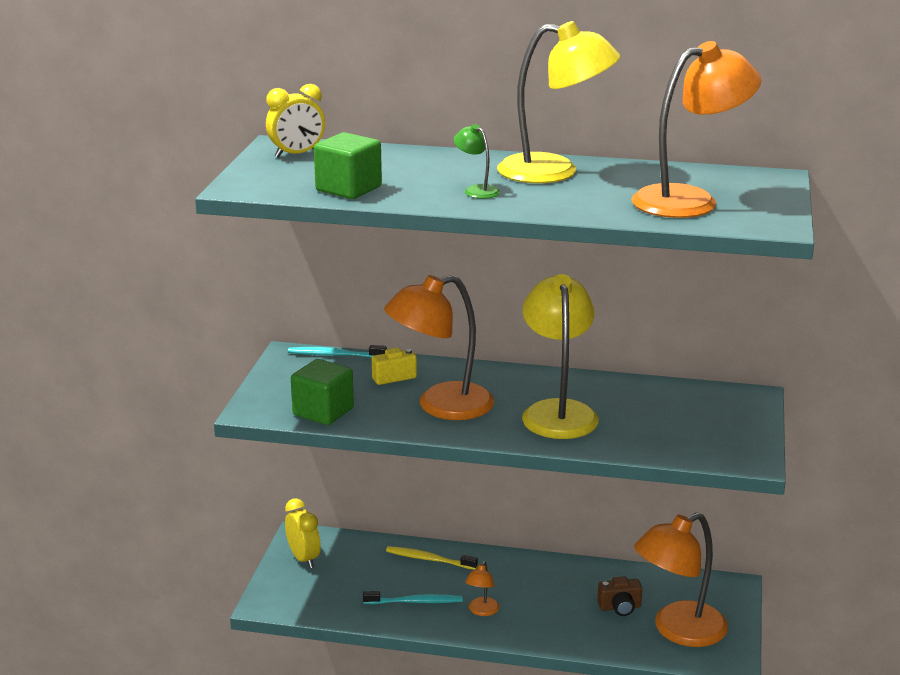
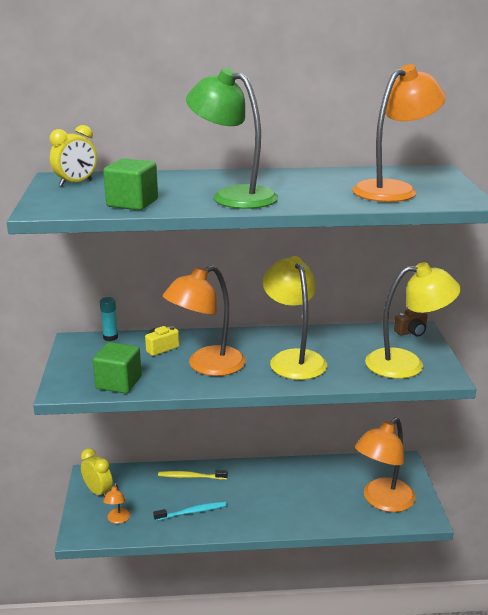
camera: 15 degrees left, 0 degrees up
(335, 355) = (110, 337): turquoise toothbrush -> turquoise glue stick
(476, 190) = (233, 196): green lamp -> green lamp, size x2.32
(482, 611) = (243, 511): orange lamp -> orange lamp (117, 519)
(554, 171) = (281, 179): yellow lamp -> yellow lamp (406, 363)
(620, 607) = (336, 491): brown camera -> brown camera (411, 332)

